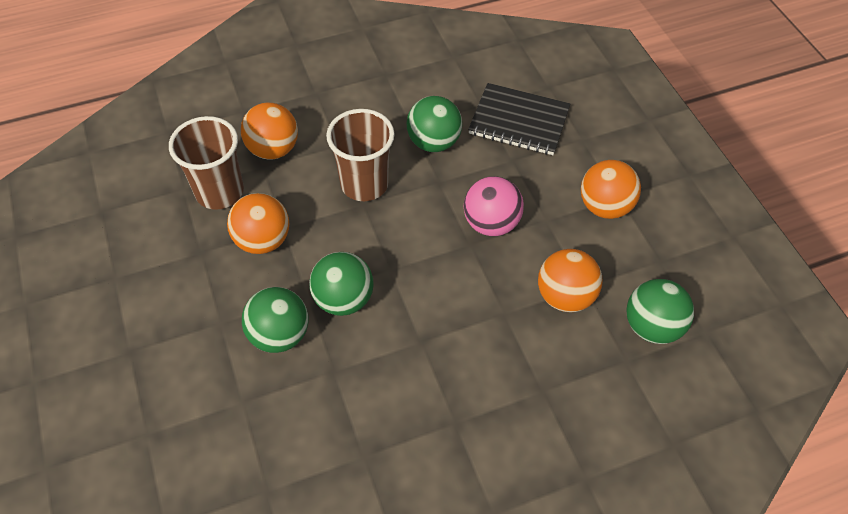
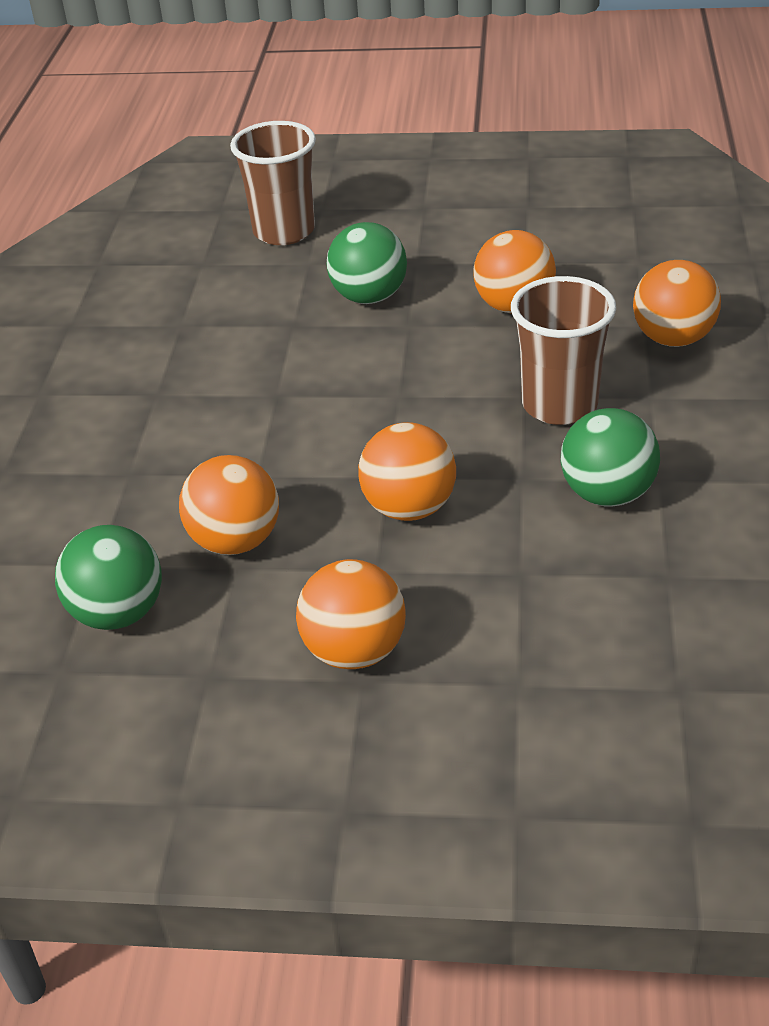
camera: 120 degrees right, 15 degrees down
(220, 192) = (616, 286): brown cup -> brown cup (284, 231)
(343, 299) = (381, 349): green ball -> none
(491, 223) = (409, 508): pink ball -> orange ball
(519, 121) = (605, 612): black notebook -> none

